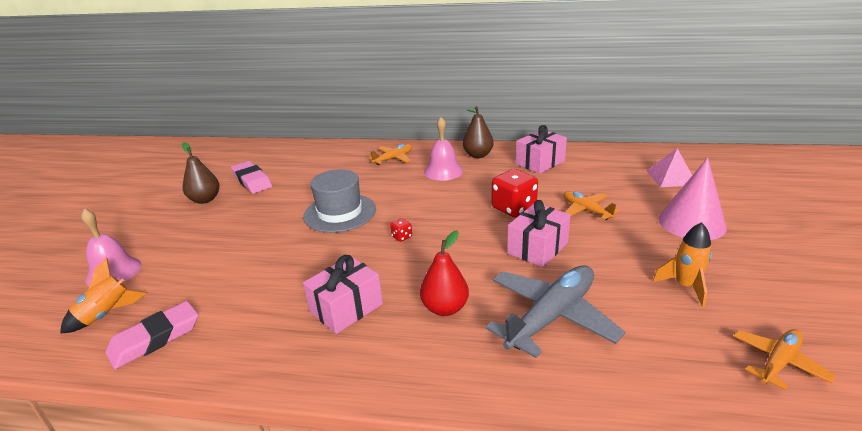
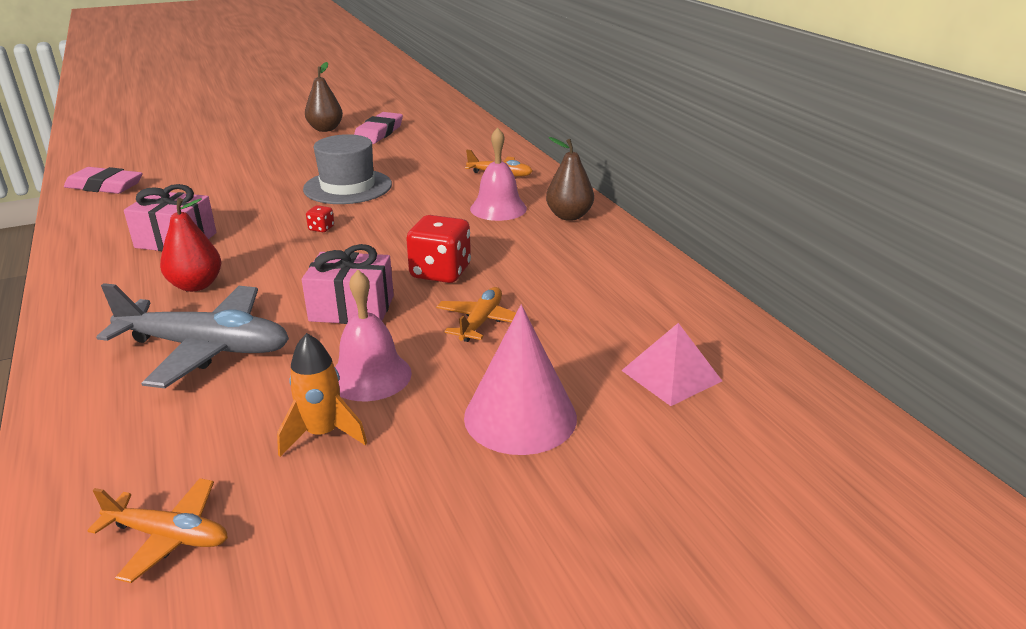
camera: 55 degrees right, 0 degrees up
(107, 314) = (130, 161): orange rocket -> none
(113, 272) = (187, 142): pink bell -> pink bell (370, 376)
(540, 162) = (596, 260): pink gift -> none

